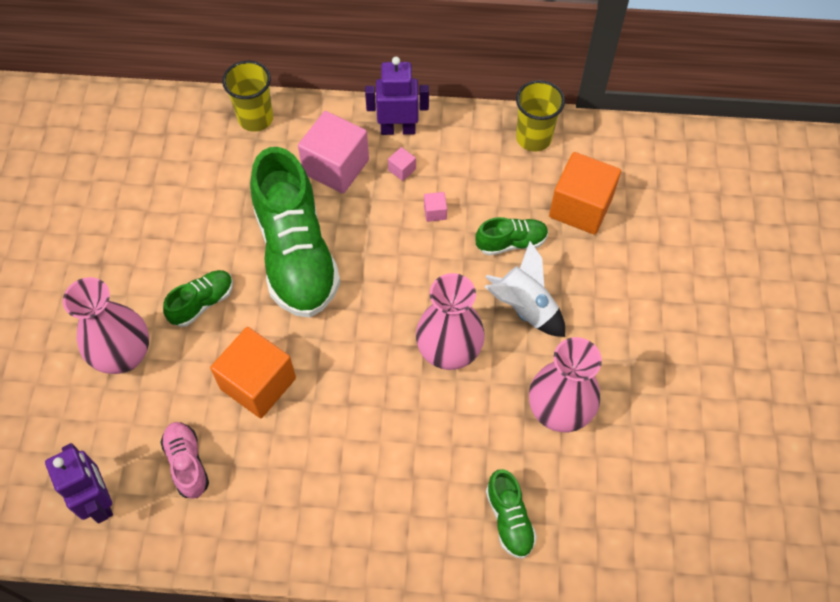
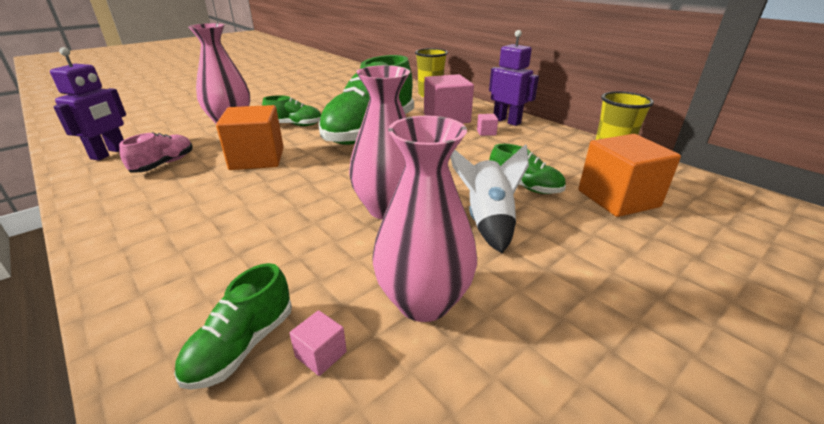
camera: 45 degrees right, 30 degrees down
(435, 212) = (483, 153): pink cube -> pink cube (321, 354)

